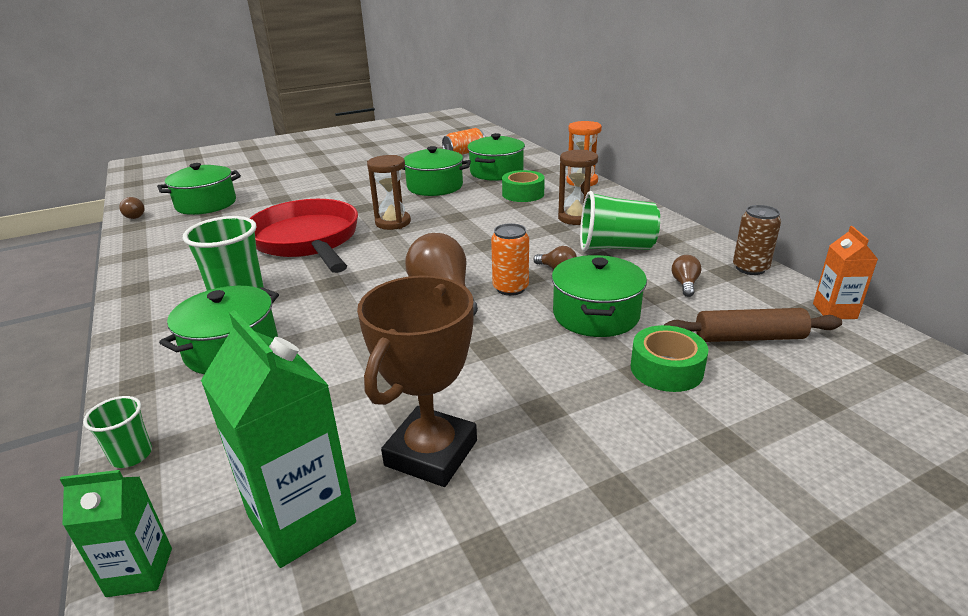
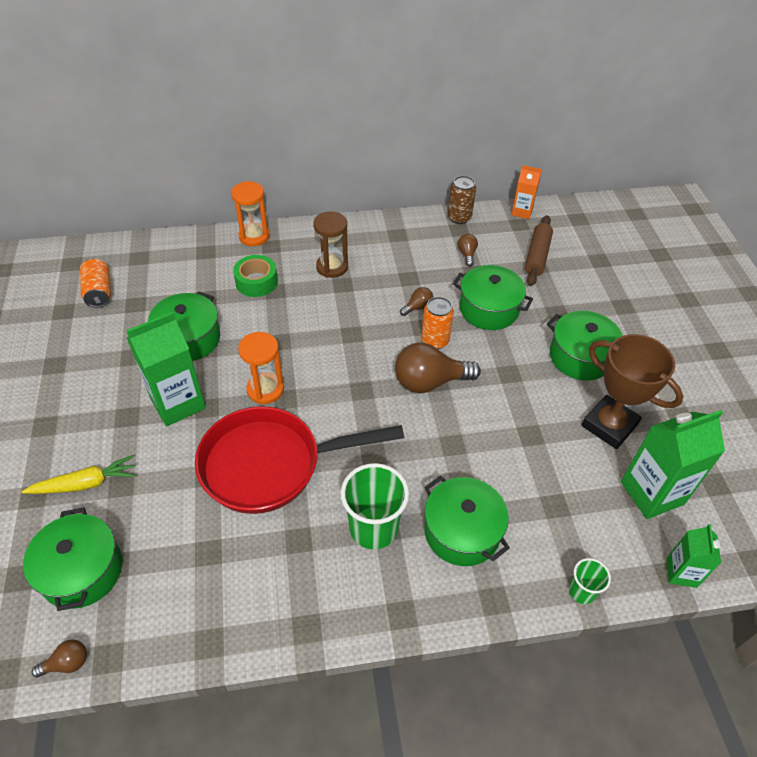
camera: 75 degrees left, 20 degrees up
(280, 189) = (85, 484): none -> yellow carrot
(364, 197) = (178, 403): none -> green carton
(393, 222) = (265, 389): brown hourglass -> orange hourglass
(496, 172) = (183, 283): green pot -> green pot (580, 357)
(615, 247) = (398, 265): green cup -> none
(666, 369) = (557, 301): green tape -> none
(685, 284) = (467, 254): brown light bulb -> brown light bulb turned 60 degrees clockwise

